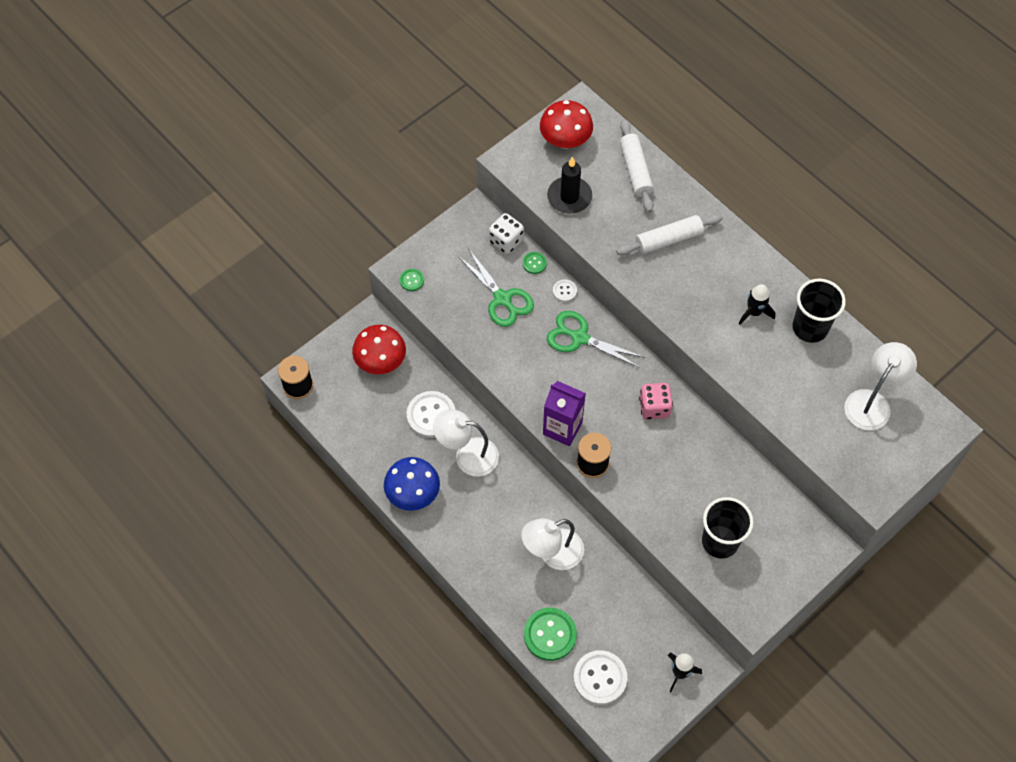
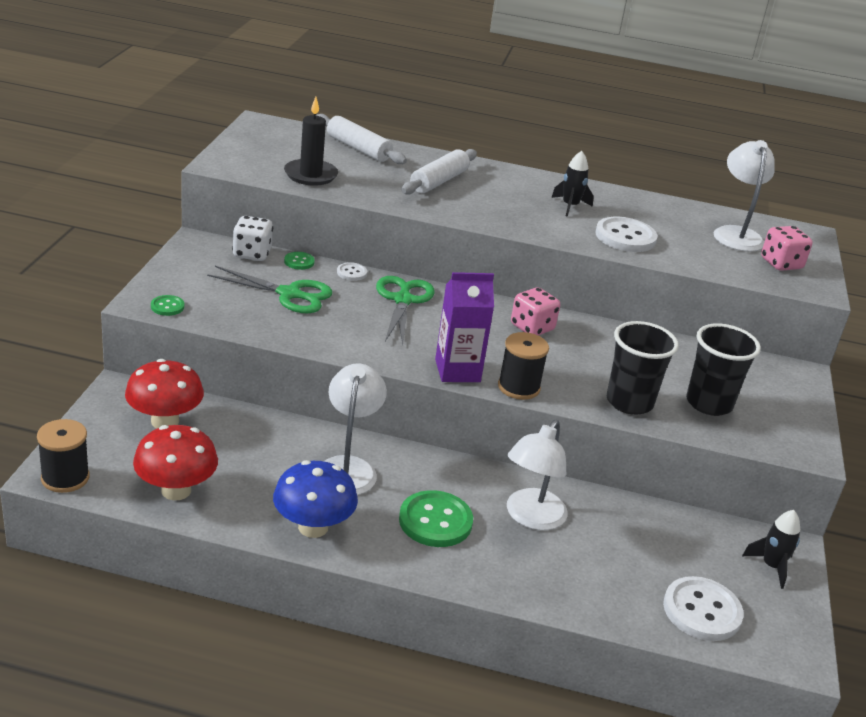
camera: 40 degrees left, 30 degrees down
(431, 415) = (271, 447): white button -> white button (625, 237)
(467, 455) = (348, 467): white lamp -> white lamp turned 120 degrees clockwise
(550, 634) = (606, 595): green button -> green button (435, 521)
(565, 140) = (267, 143): red mushroom -> red mushroom (176, 490)
(580, 338) = (403, 300): green scissors -> green scissors turned 105 degrees clockwise
(810, 328) = (628, 204): black cup -> black cup (629, 402)
(873, 454) = (781, 264): none -> pink dice

